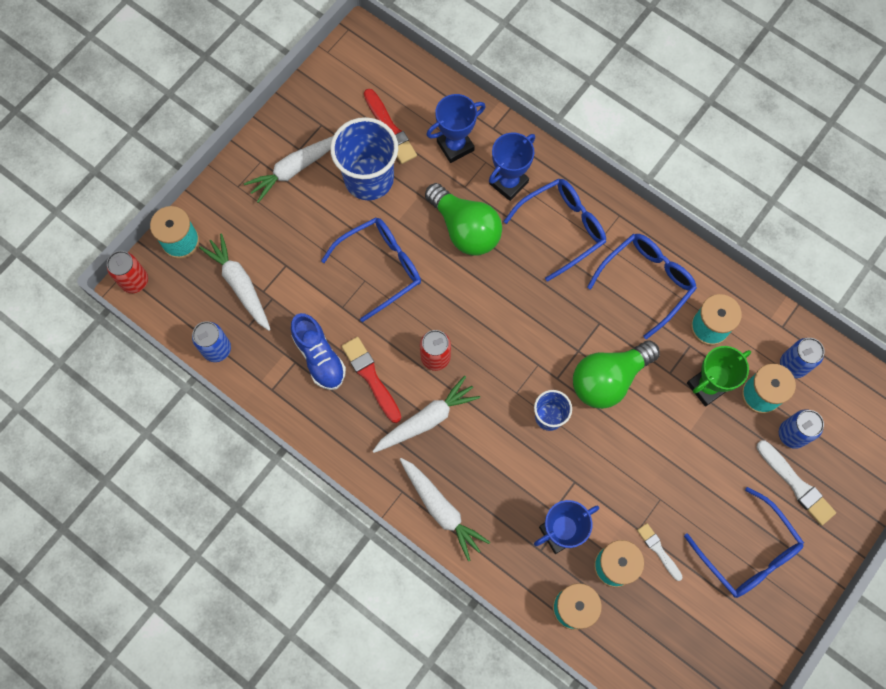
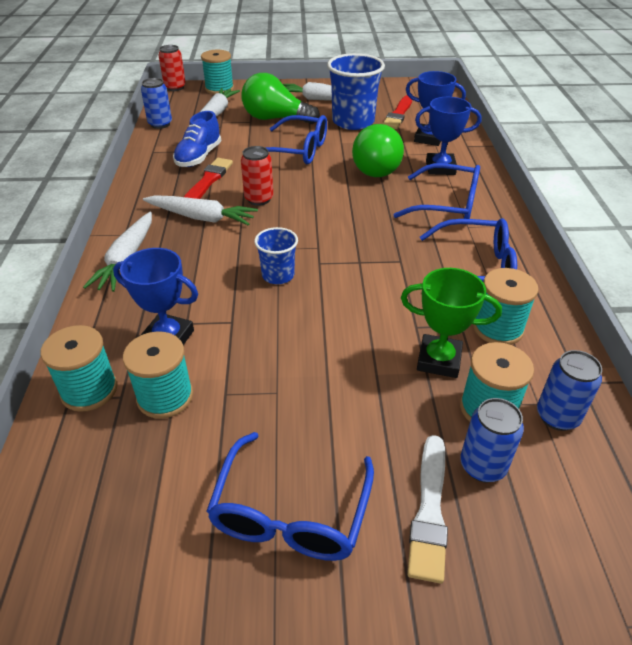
camera: 50 degrees right, 30 degrees down
(608, 379) = (357, 291): green light bulb -> green light bulb (275, 119)
(658, 550) = (215, 424): white brush -> none

